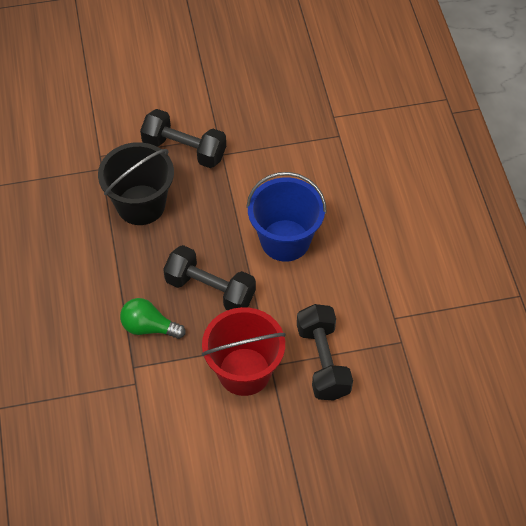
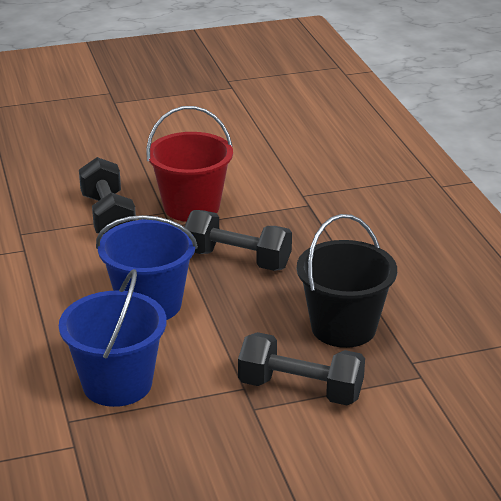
camera: 175 degrees right, 25 degrees down
(149, 327) = (300, 230): green light bulb -> none
(308, 163) = (117, 384): none -> blue bucket

